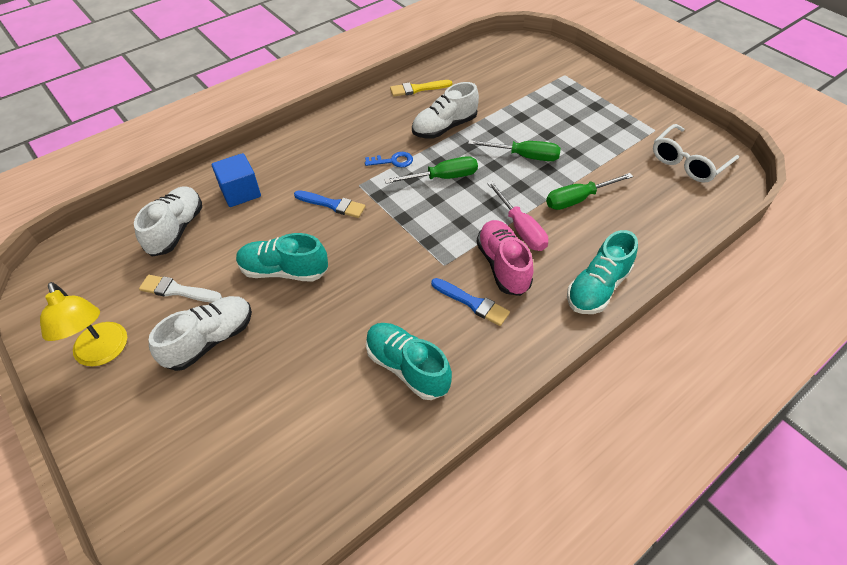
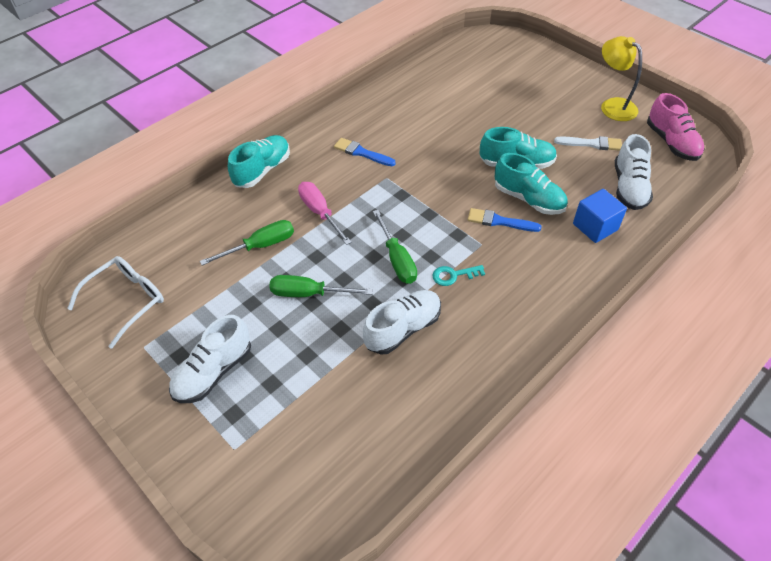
camera: 175 degrees right, 0 degrees up
(210, 340) = (545, 117): white shoe -> white shoe (213, 372)
(393, 161) = (453, 275): blue key -> turquoise key
(407, 367) = (404, 113): turquoise shoe -> turquoise shoe (528, 199)
(418, 89) = (448, 397): yellow brush -> none
(442, 177) = (397, 259): green screwdriver -> green screwdriver turned 90 degrees counterclockwise
(503, 266) = (337, 180): pink shoe -> pink shoe (671, 143)

